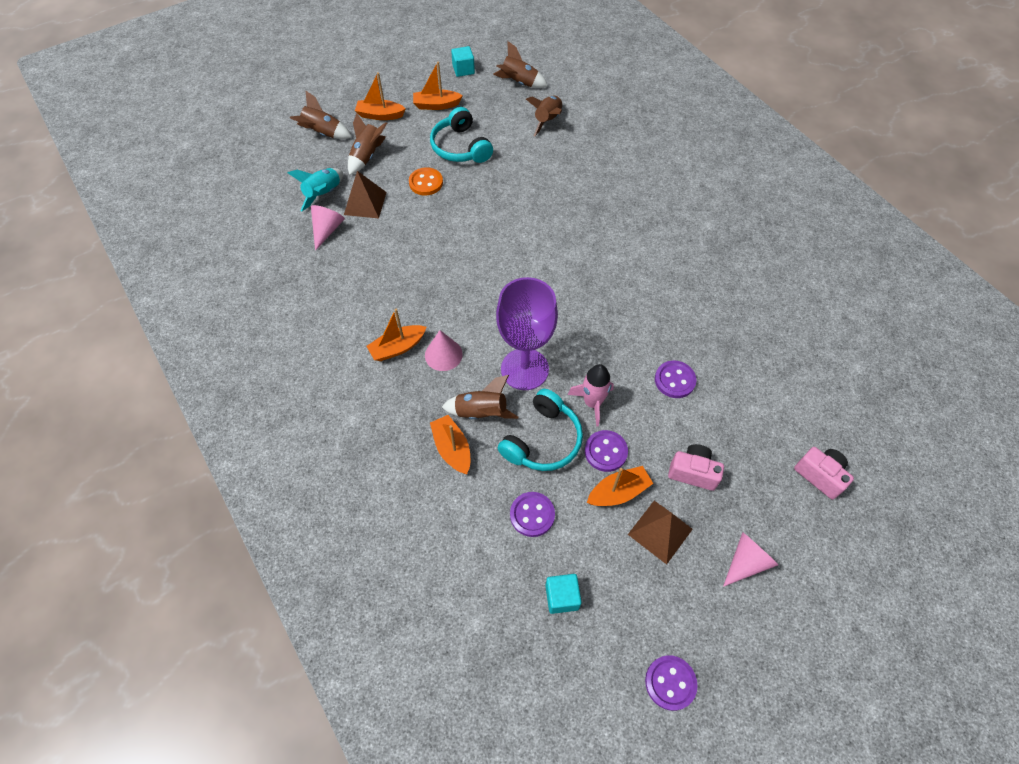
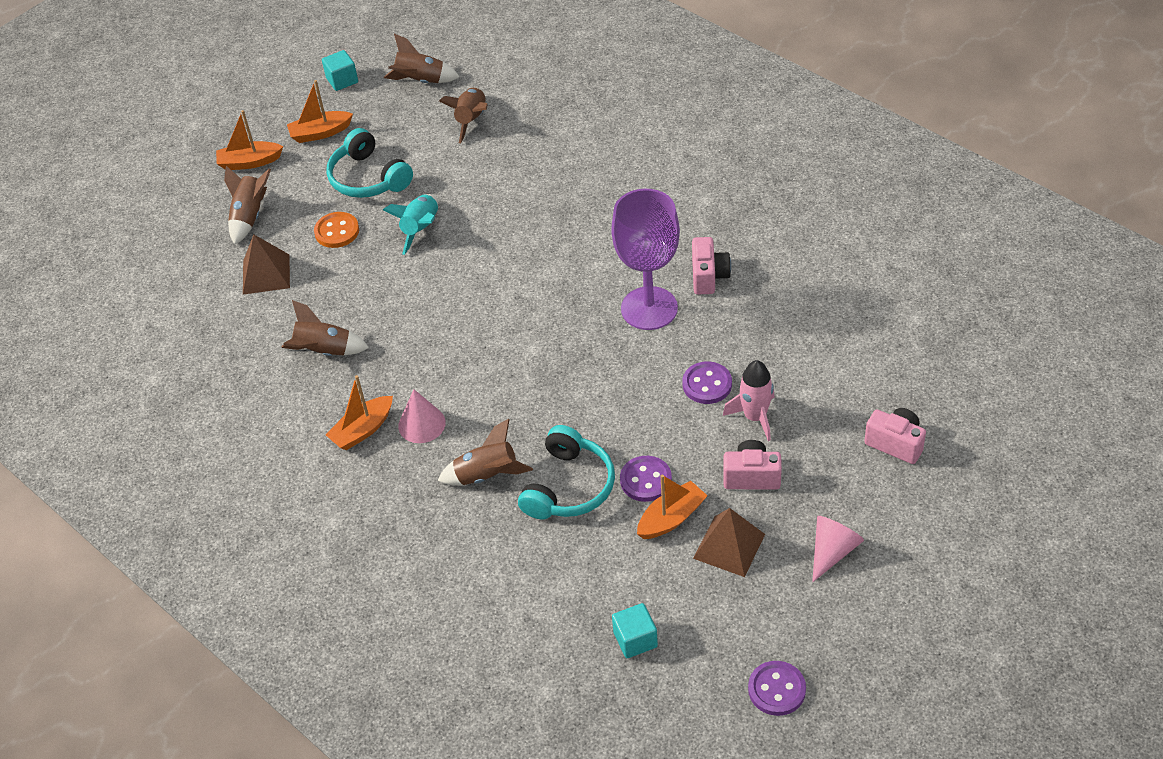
camera: 10 degrees left, 10 degrees down
(323, 133) = (181, 202): brown rocket -> brown rocket (324, 351)
(323, 194) = (208, 276): turquoise rocket -> turquoise rocket (421, 229)
(327, 230) = (227, 317): pink cone -> none
(452, 448) = (464, 522): orange boat -> none
(524, 369) = (525, 416): purple goblet -> purple goblet (649, 308)
(532, 515) = (578, 567): purple button -> none
(592, 402) = (616, 432): pink rocket -> pink rocket (755, 417)
(697, 288) = (708, 276): none -> pink camera

